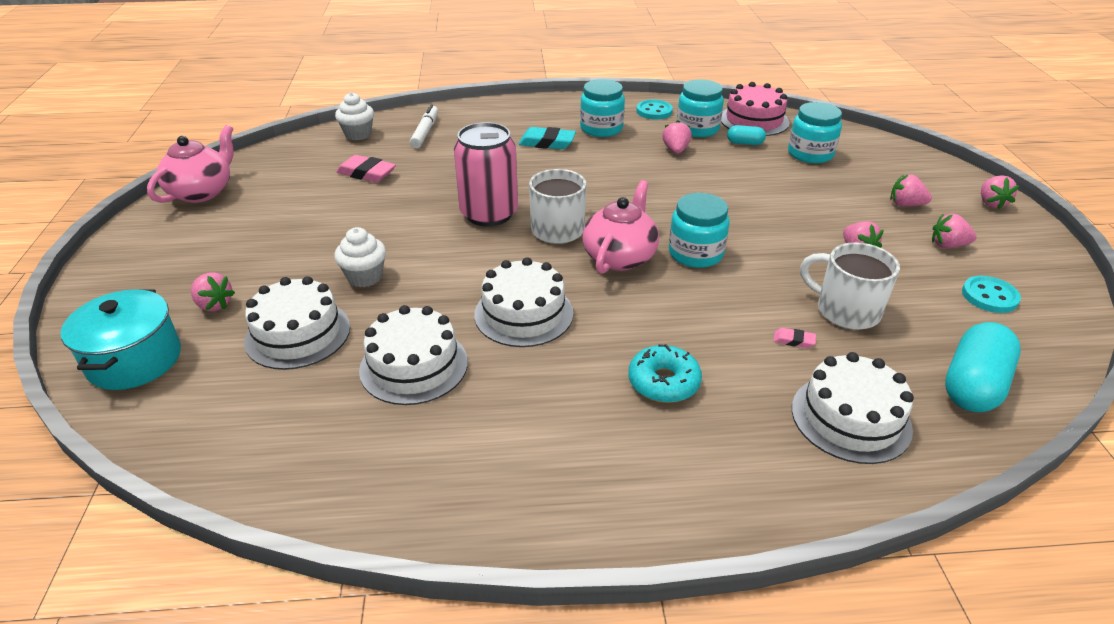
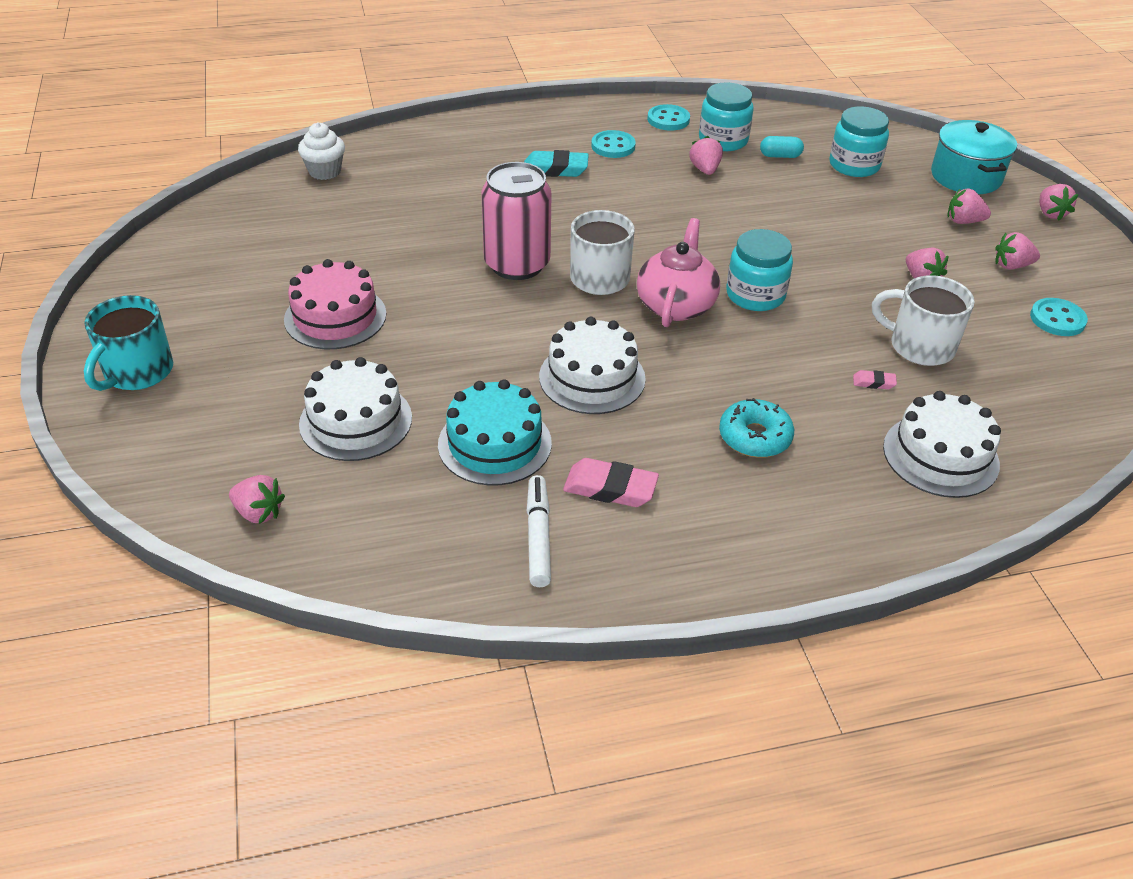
camera: 10 degrees left, 5 degrees up
(134, 277) = (137, 372): none -> turquoise mug
(134, 360) = (186, 466): turquoise pot -> turquoise pot (966, 177)
(202, 192) = (166, 260): pink teapot -> none
(214, 304) = (247, 396): pink strawberry -> pink strawberry (259, 512)
(365, 277) = (404, 350): white cupcake -> none
(366, 173) = (356, 223): pink eraser -> pink eraser (610, 488)
(414, 366) = (494, 444): white cake -> turquoise cake
(425, 132) = (405, 163): white marker -> white marker (538, 536)
(601, 128) = (613, 146): turquoise jar -> turquoise button
(754, 120) = (784, 125): pink cake -> pink cake (335, 317)
(973, 385) = (1050, 412): turquoise capsule -> none

